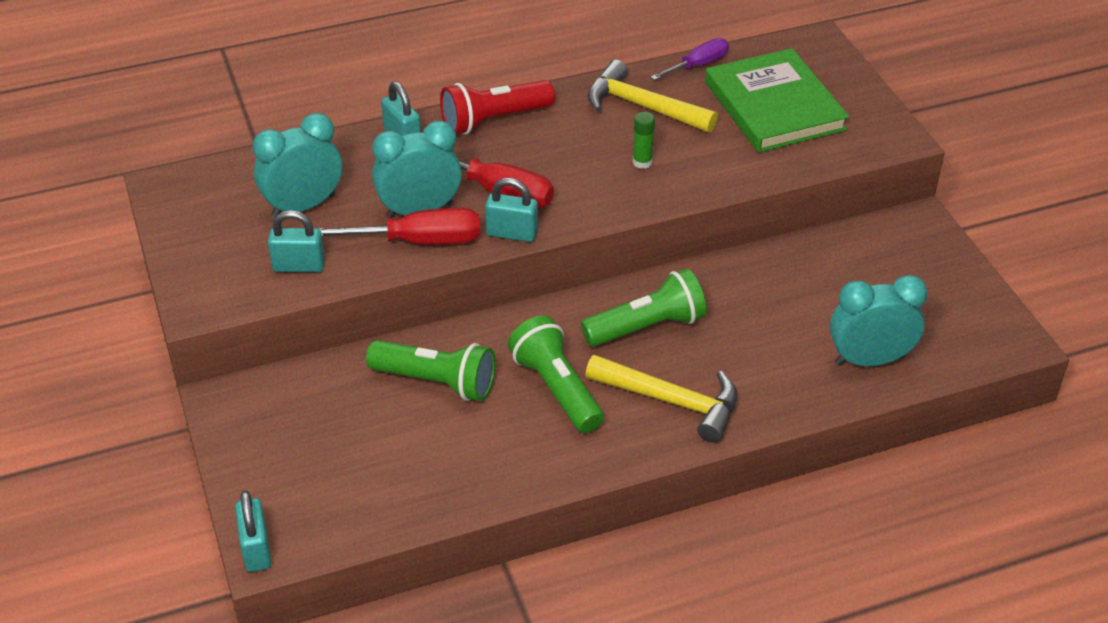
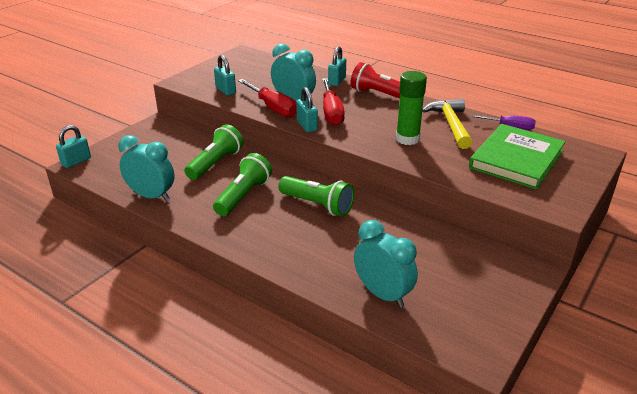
camera: 55 degrees right, 10 degrees down
(303, 206) = (264, 78): turquoise clock -> turquoise clock (151, 196)
(436, 382) = (215, 163): green flashlight -> green flashlight turned 135 degrees counterclockwise
(642, 162) = (407, 139): green glue stick -> green glue stick, size x1.91
(672, 401) = (270, 233): yellow hammer -> none

